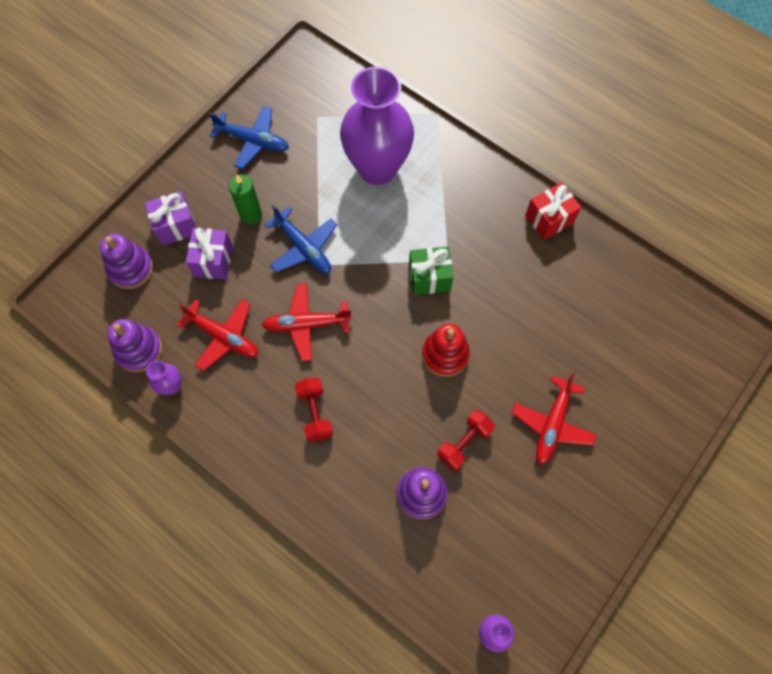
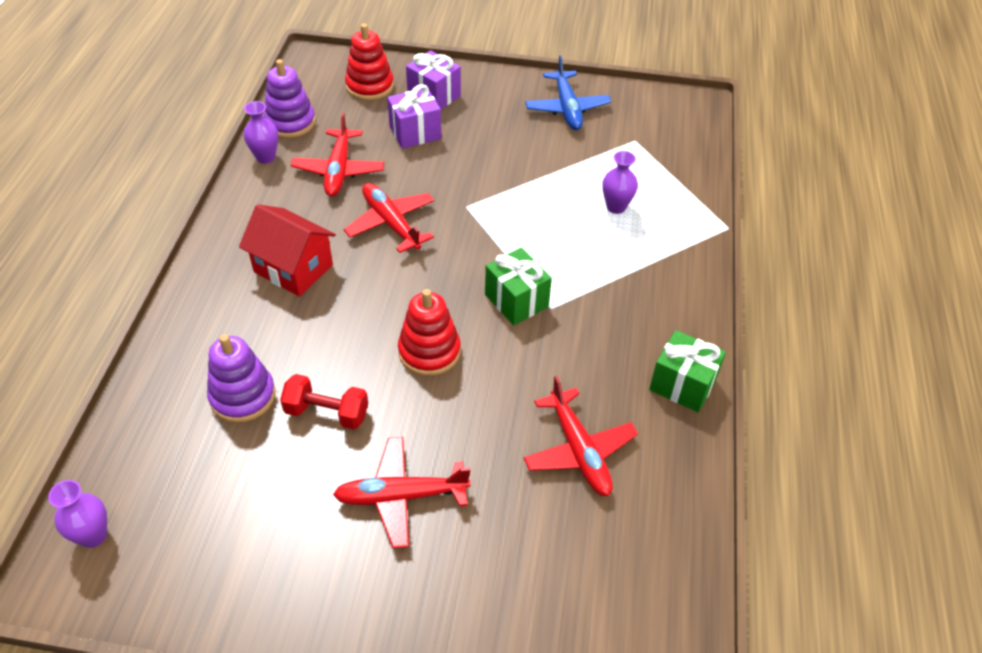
camera: 60 degrees right, 20 degrees down
(130, 268) = (369, 86): purple stacking toy -> red stacking toy
(251, 215) = (484, 138): green candle -> none
(303, 247) = (477, 187): blue plane -> none
(315, 413) = (293, 268): red dumbbell -> red house
(377, 168) = (616, 207): purple vase -> purple vase, size x0.40
(549, 219) = (682, 385): red gift -> green gift
(568, 304) = (579, 450): none -> red plane

